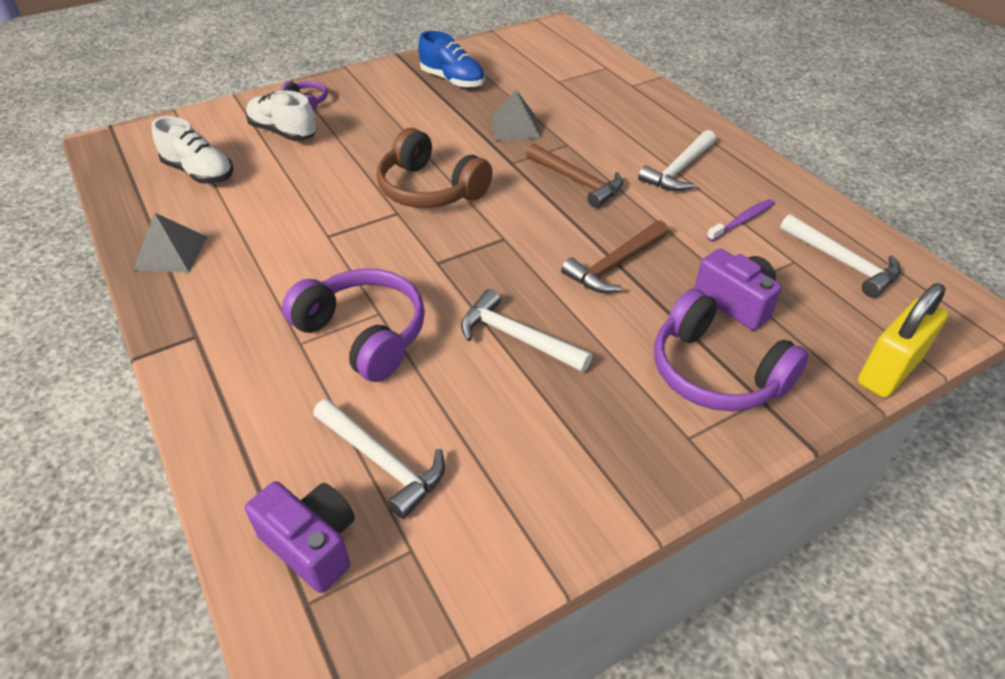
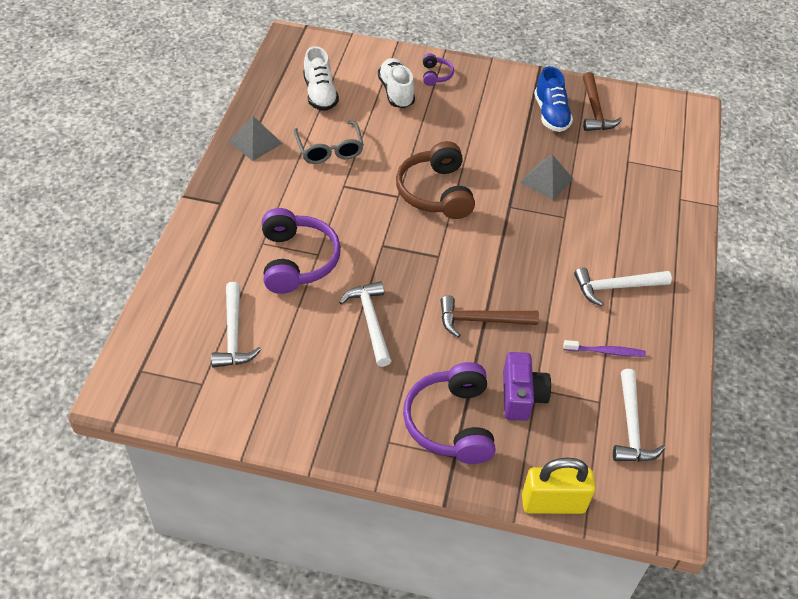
camera: 40 degrees right, 5 degrees up
(271, 213) = (329, 150): none -> grey glasses
(312, 544) = (167, 347): purple camera -> none
(577, 181) = (534, 249): brown hammer -> brown hammer (595, 110)

